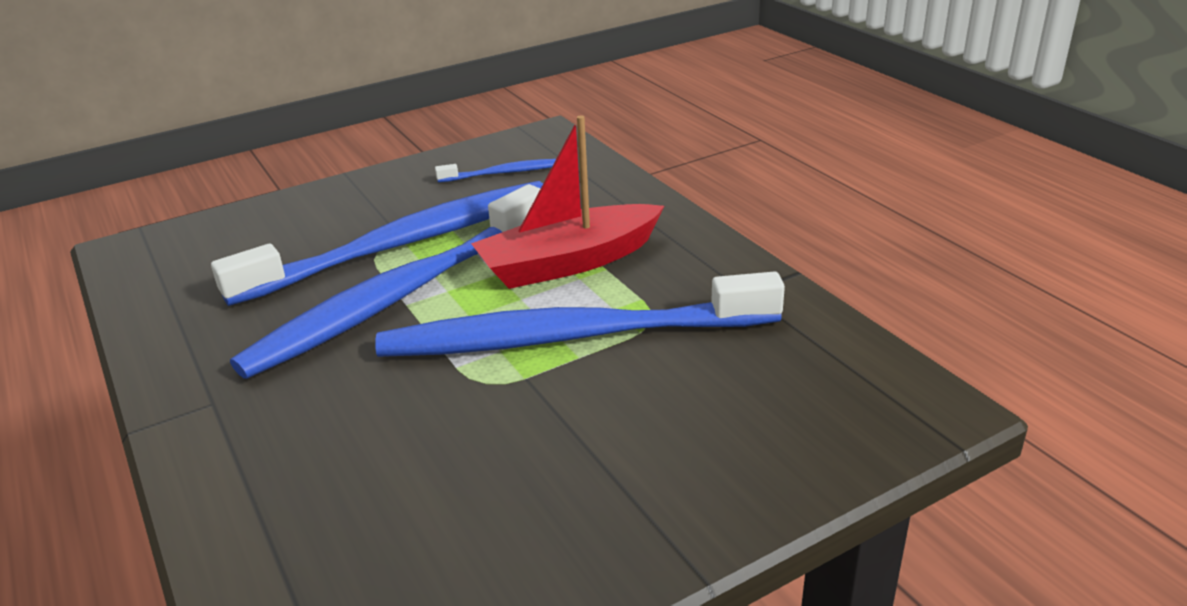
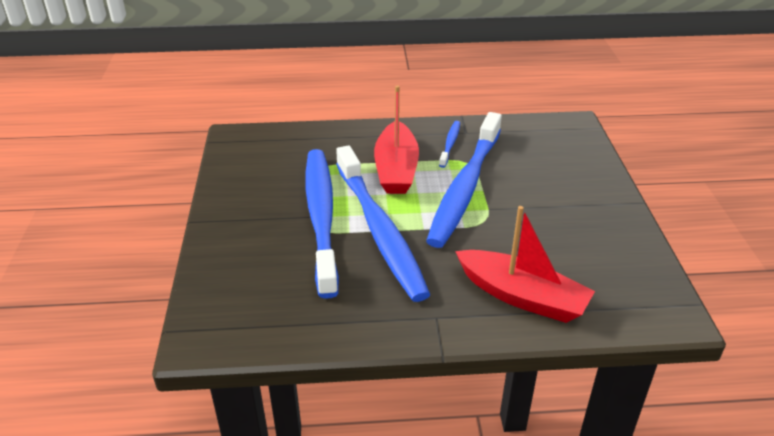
camera: 65 degrees left, 5 degrees up
(291, 477) = (522, 296): none -> red boat
(504, 173) = (270, 162): blue toothbrush -> blue toothbrush (450, 144)

